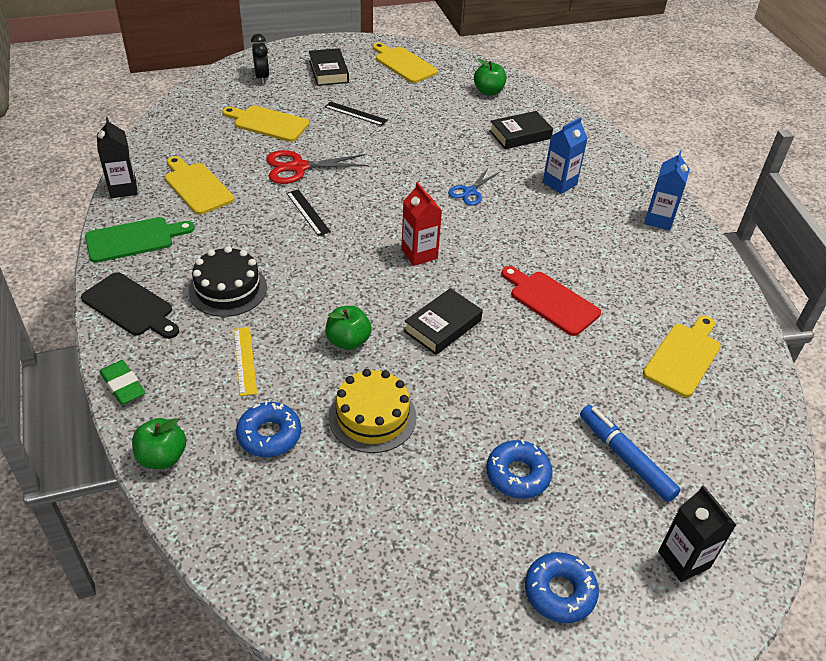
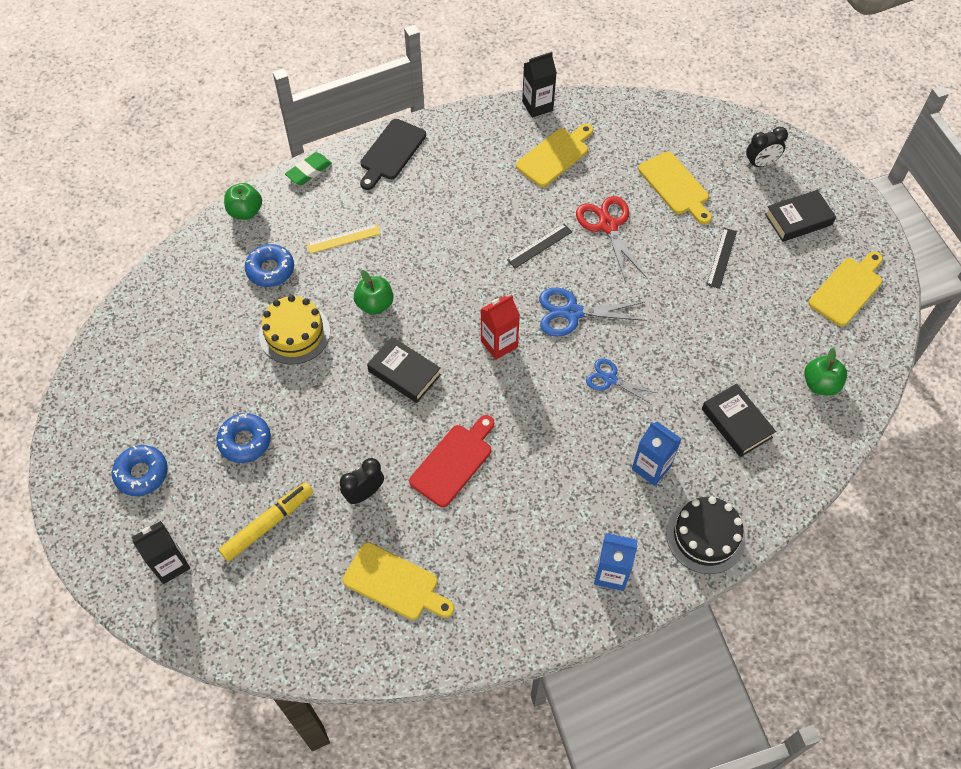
camera: 85 degrees right, 15 degrees up
(134, 239) = (472, 132): green cutting board -> none
(228, 289) = (423, 209): black cake -> black cake (705, 536)
(268, 123) = (675, 186): yellow cutting board -> yellow cutting board turned 135 degrees clockwise
(393, 203) = (572, 313): none -> blue scissors
(586, 371) = (364, 493): none -> black clock
(626, 458) = (267, 524): blue marker -> yellow marker

